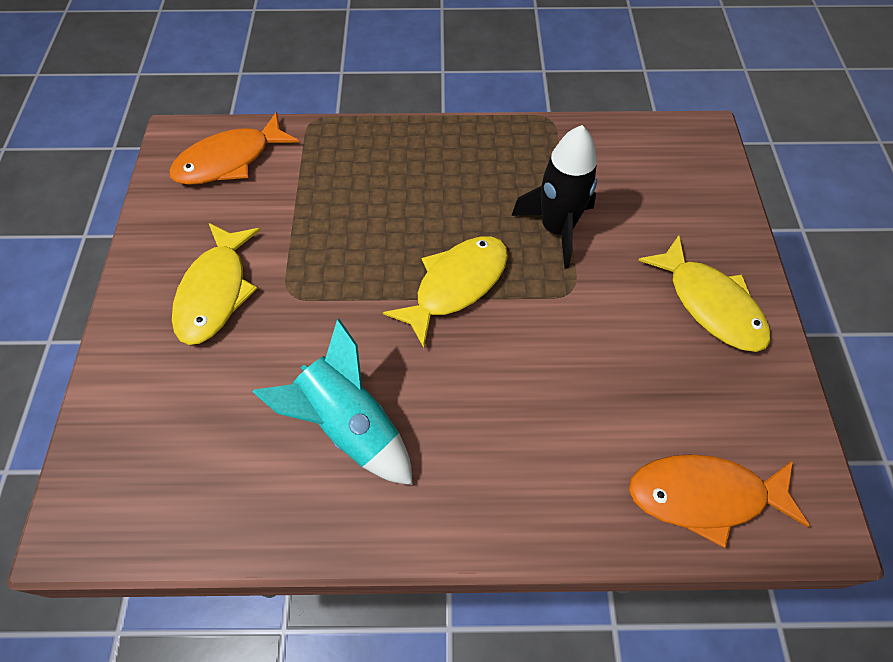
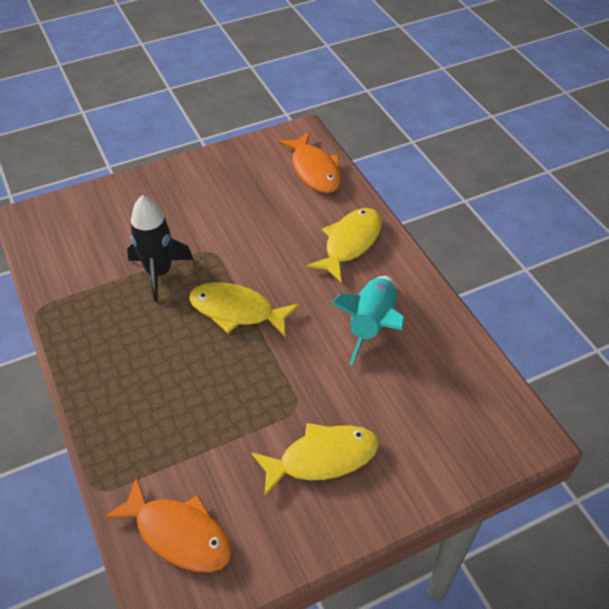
camera: 115 degrees left, 10 degrees down
(710, 304) = (188, 188): yellow fish -> yellow fish (350, 243)

